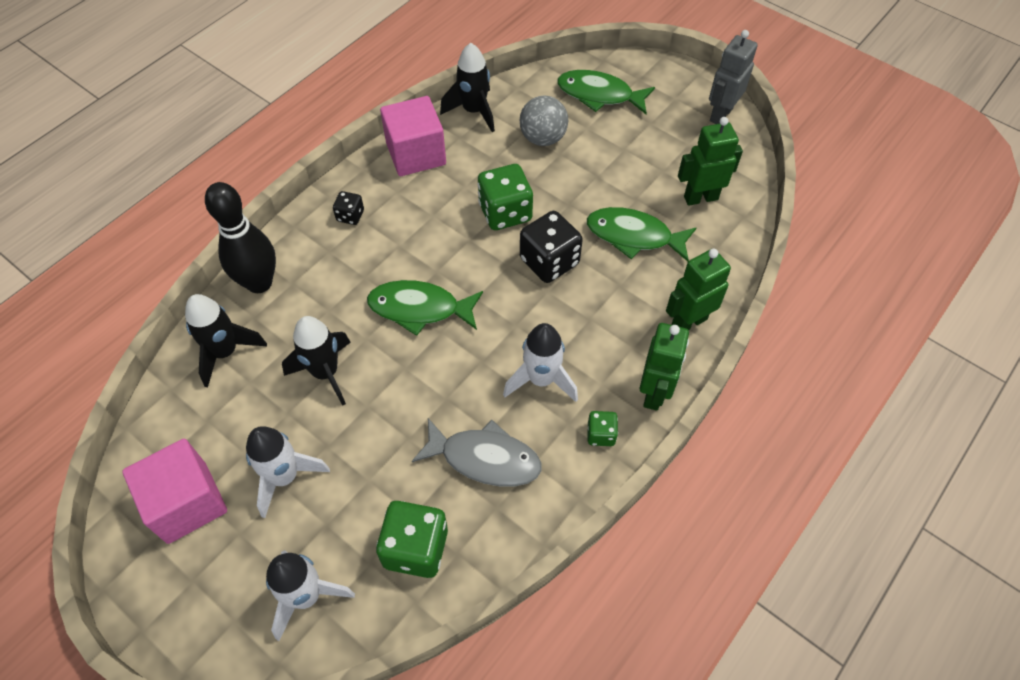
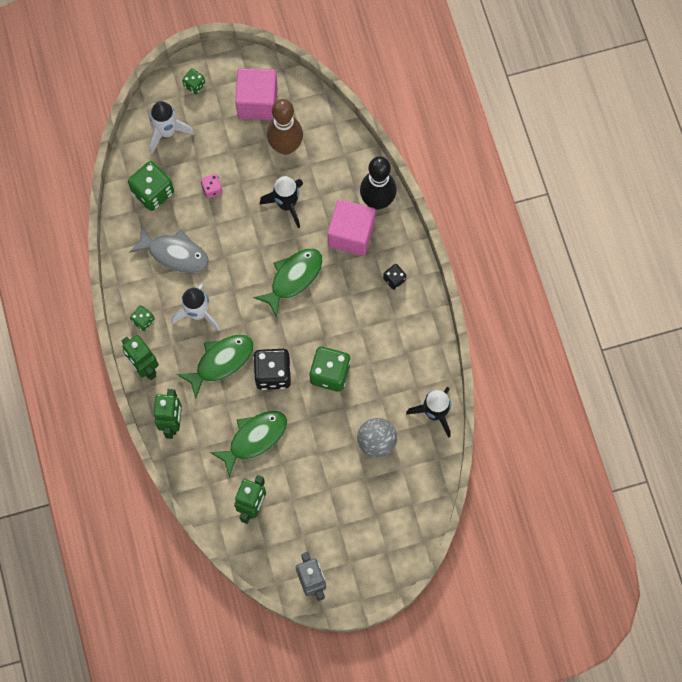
camera: 125 degrees right, 15 degrees up
(203, 611) = (194, 85): none -> green dice
(225, 352) = (339, 160): black rocket -> none
(240, 424) = (286, 146): none -> brown bowling pin
(285, 477) = (237, 153): white rocket -> none
(360, 473) = (212, 189): none -> pink dice
(416, 154) = (420, 350): pink cube -> pink cube (351, 234)
(484, 458) = (174, 253): grey fish -> grey fish turned 120 degrees counterclockwise
(599, 95) = (390, 511): green fish -> green fish (221, 362)

